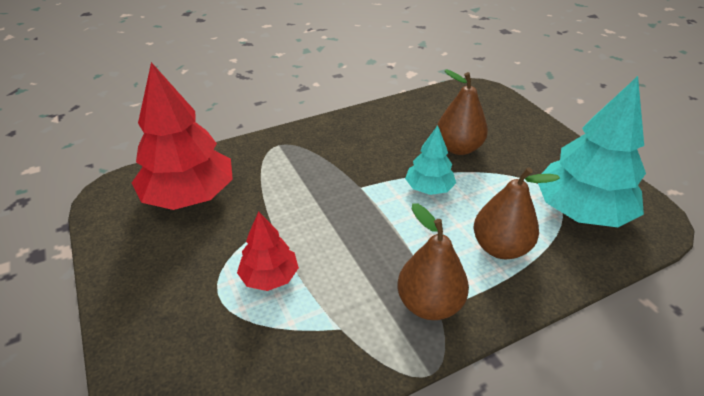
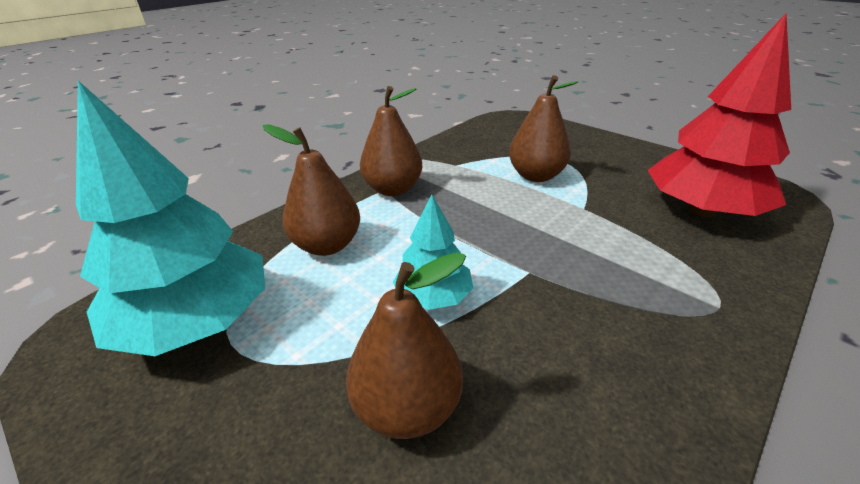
camera: 160 degrees right, 5 degrees down
(269, 277) = (536, 176): red tree -> brown pear

